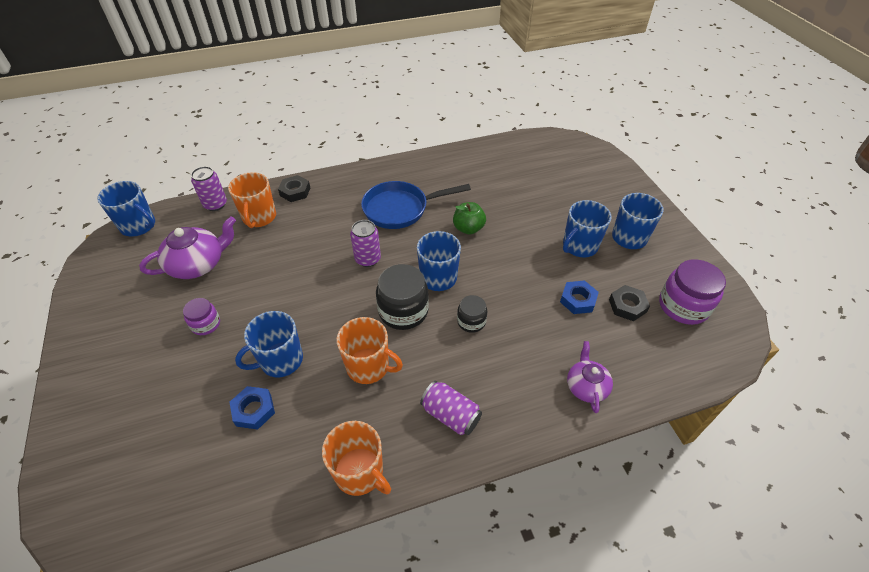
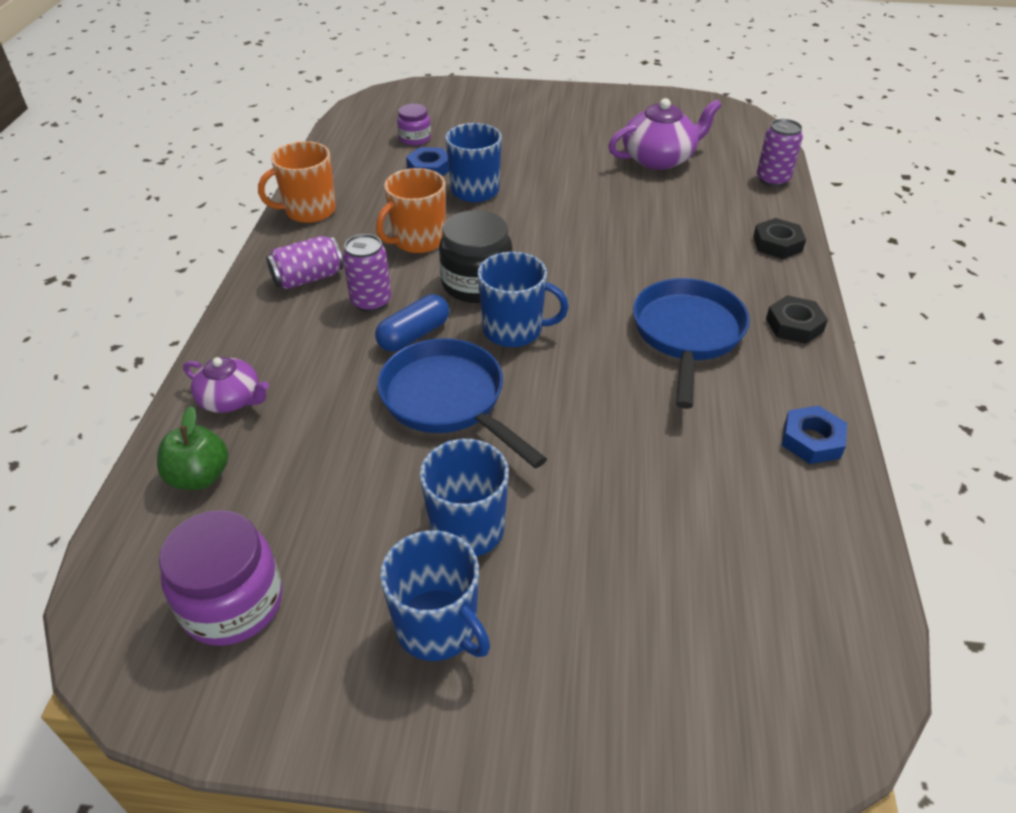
camera: 115 degrees right, 5 degrees down
(139, 226) = (751, 129): blue mug -> none
(198, 264) = (659, 158): purple teapot -> purple teapot turned 105 degrees counterclockwise
(206, 324) = (560, 155): purple jar -> purple jar (415, 138)
(259, 217) = (728, 207): orange mug -> none
(368, 259) = (591, 277): purple can -> purple can (371, 301)
(468, 228) = (598, 396): green apple -> green apple (199, 476)
(471, 321) = (414, 335): black jar -> blue capsule
(512, 283) = (448, 400): none -> blue pan
(578, 300) = (360, 462): blue nut -> blue nut (811, 440)
(627, 306) = (299, 520): black nut -> black nut (794, 325)

